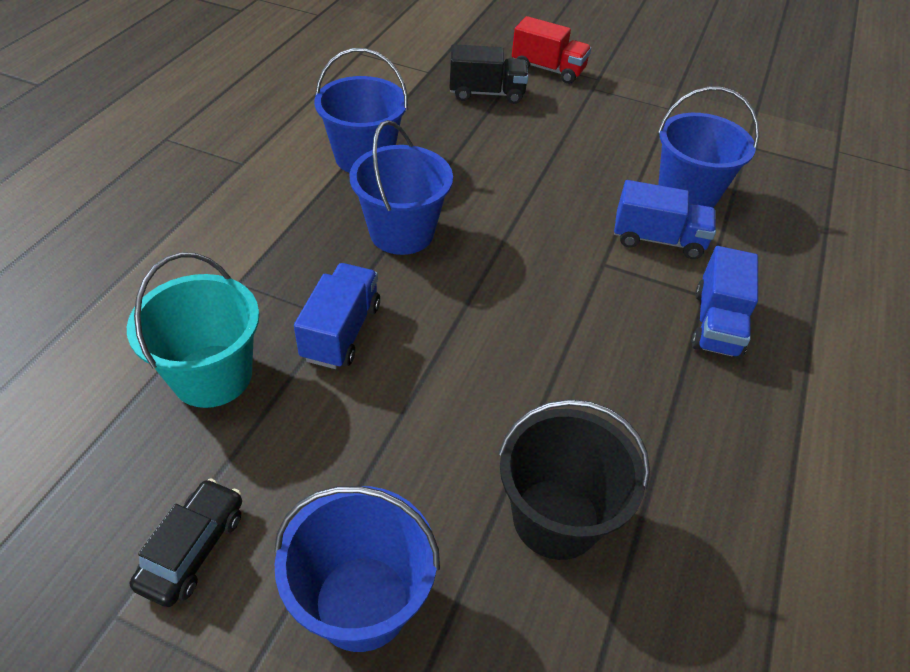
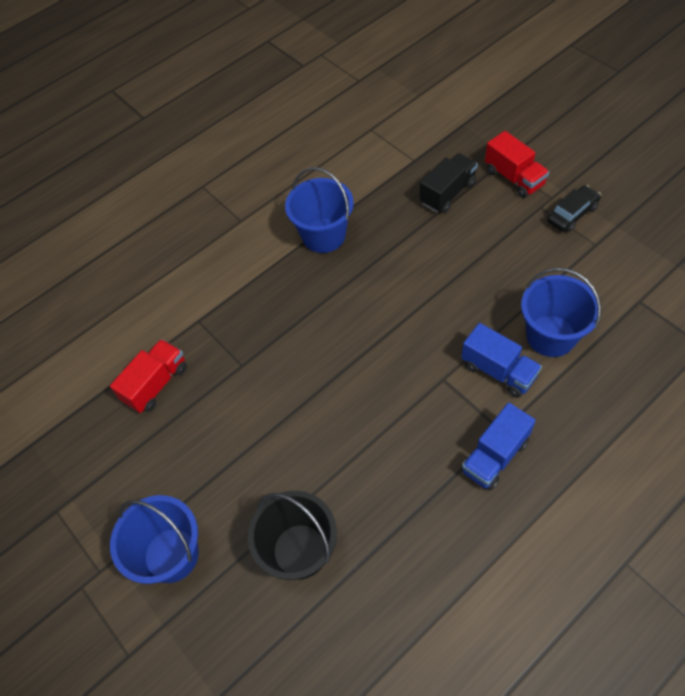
camera: 35 degrees right, 10 degrees up
(193, 549) = (104, 489): black car -> black car (572, 214)
(212, 376) = (156, 384): turquoise bucket -> red truck
(341, 332) = (241, 377): blue truck -> none
(401, 232) = (316, 310): blue bucket -> none
(486, 93) = (447, 193): black truck -> black truck turned 75 degrees counterclockwise

